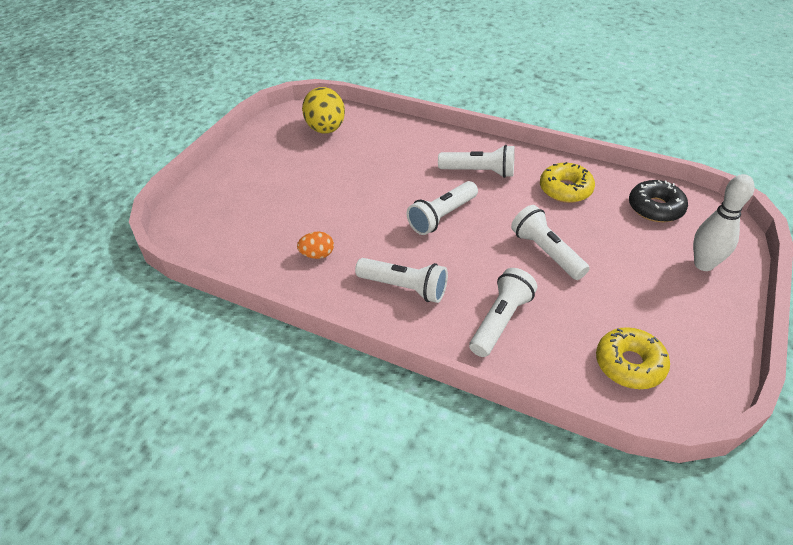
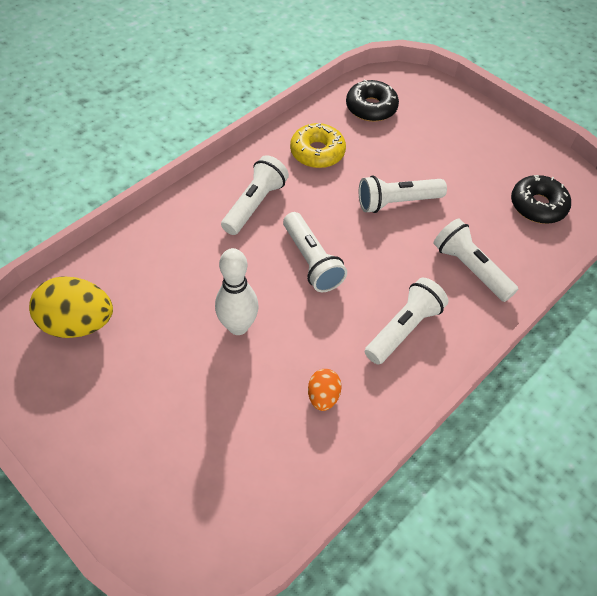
camera: 75 degrees left, 10 degrees up
(629, 364) = (537, 205): yellow donut -> black donut
(703, 264) = (448, 114): white bowling pin -> white bowling pin (238, 326)

